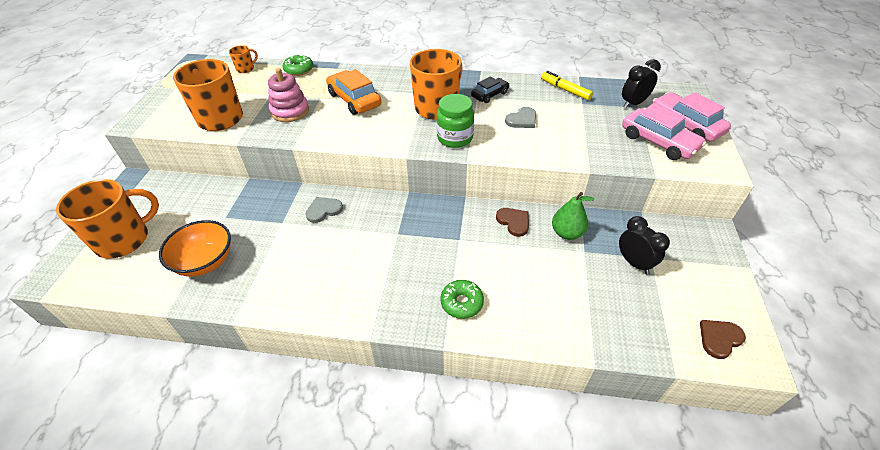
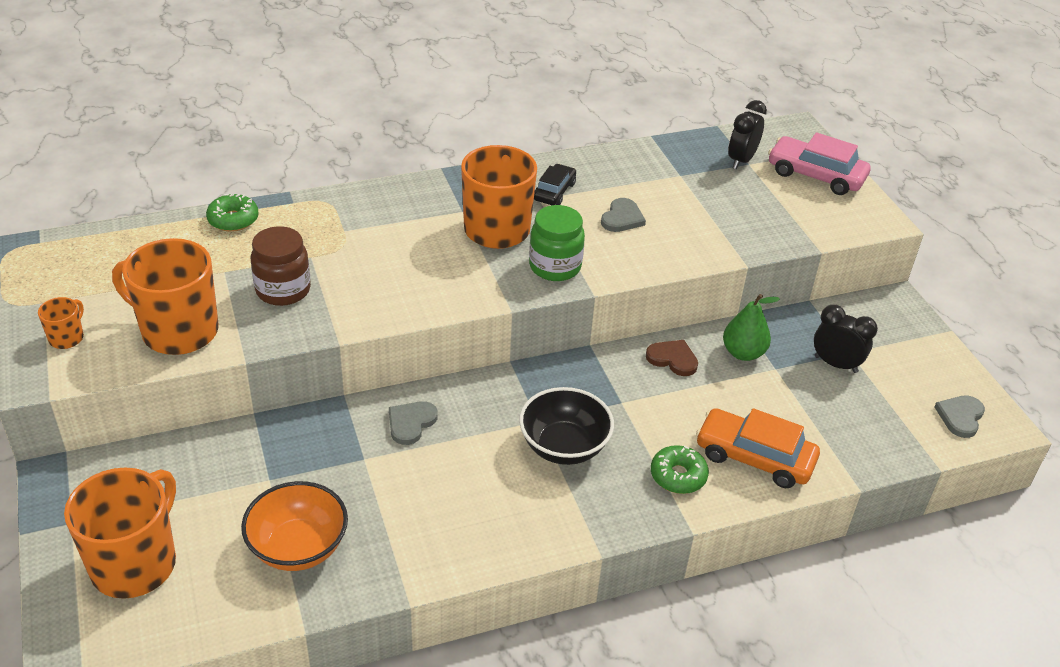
camera: 30 degrees left, 5 degrees down
(246, 69) = (138, 239): orange mug -> orange mug (67, 338)
(290, 111) = (283, 290): pink stacking toy -> brown jar
(354, 100) = (367, 247): orange car -> orange car (754, 457)
(401, 255) = (564, 447): none -> black bowl
(565, 90) = (647, 160): yellow marker -> none
(658, 142) = (799, 206): pink car -> none
(719, 338) = (960, 417): brown heart -> grey heart

